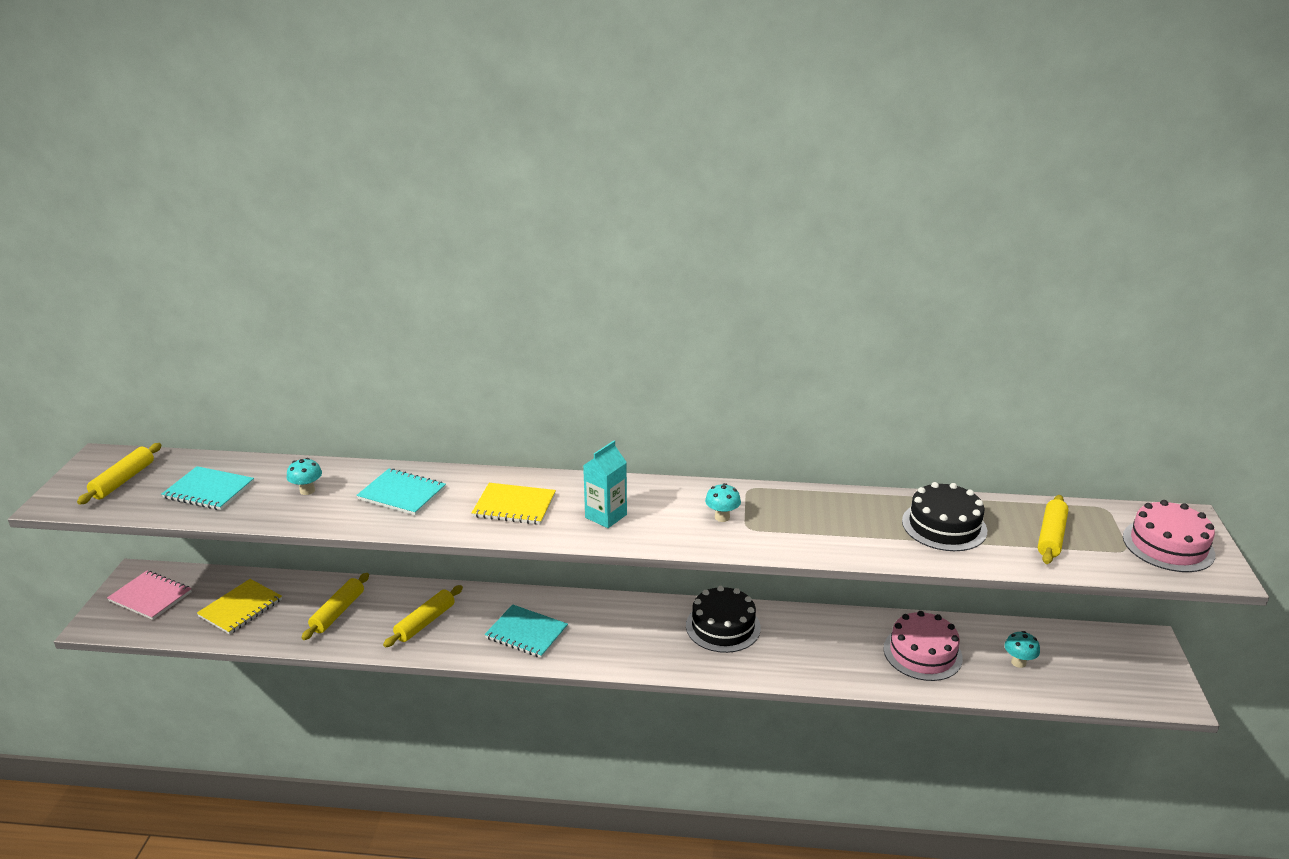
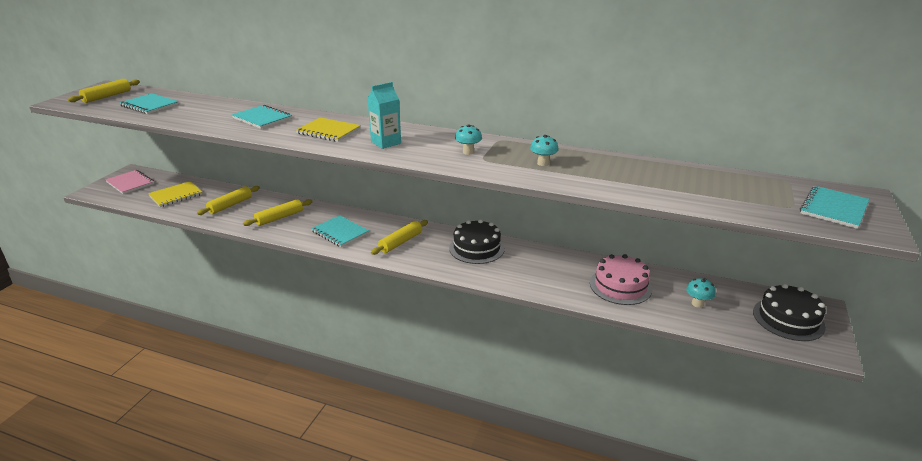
camera: 15 degrees right, 0 degrees up
(307, 491) = (206, 111): turquoise mushroom -> turquoise mushroom (543, 163)
(944, 526) = (639, 175): black cake -> black cake (788, 319)
(1051, 536) = (728, 191): yellow rolling pin -> yellow rolling pin (401, 242)
(1168, 545) = (834, 209): pink cake -> turquoise notebook

